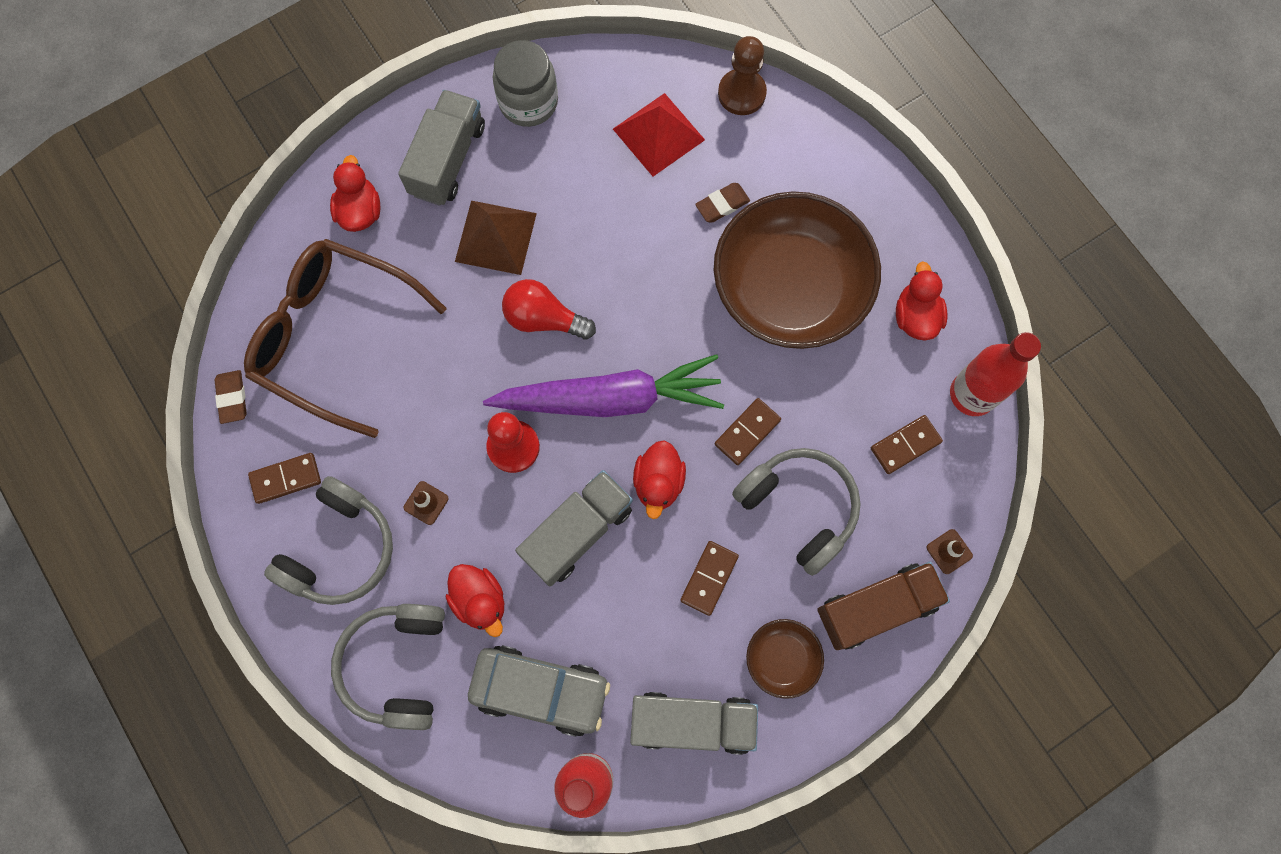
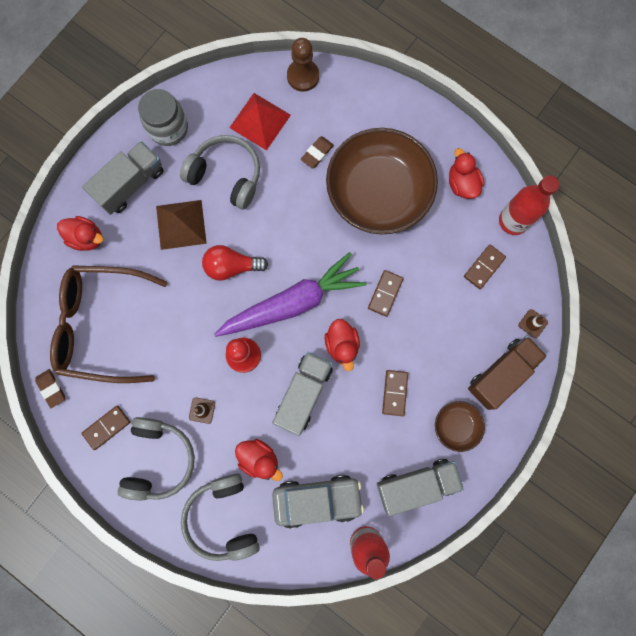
camera: 20 degrees left, 5 degrees up
(360, 211) = (86, 238): red duck -> red duck turned 135 degrees clockwise
(448, 160) = (130, 184): grey truck -> grey truck turned 45 degrees clockwise
(799, 508) = (433, 330): grey headphones -> grey headphones (226, 175)

